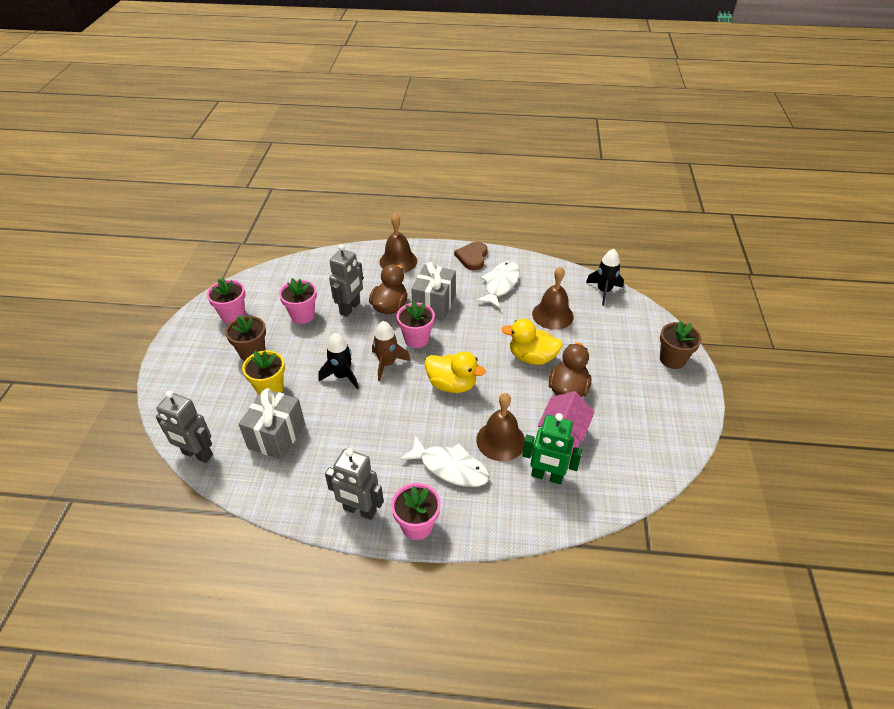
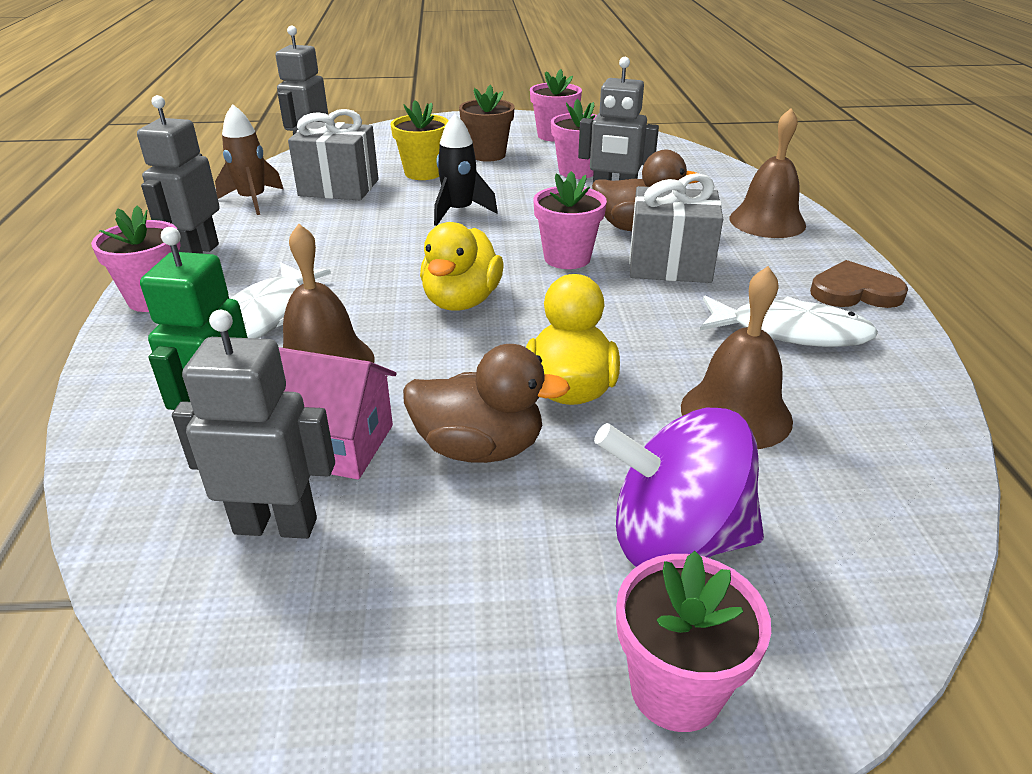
camera: 80 degrees right, 10 degrees down
(387, 364) = (496, 240): brown rocket -> brown rocket (253, 200)
(604, 291) = (910, 509): black rocket -> none
(609, 453) = (276, 525): none -> grey robot
(617, 346) = (675, 539): none -> purple spinning top
(672, 359) = (676, 688): brown flower pot -> pink flower pot

